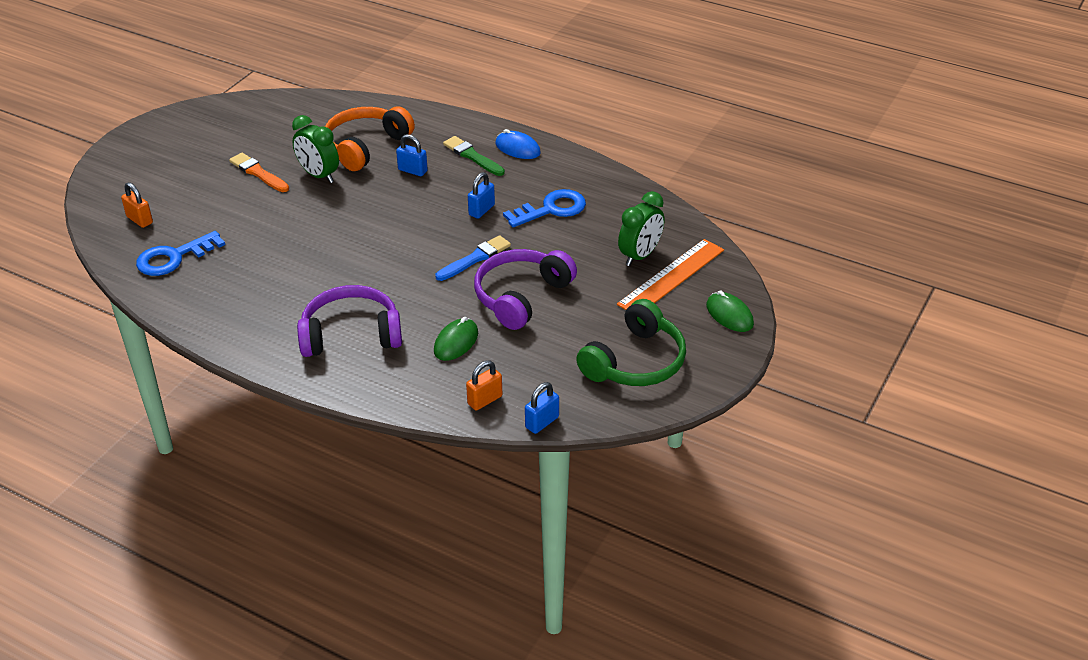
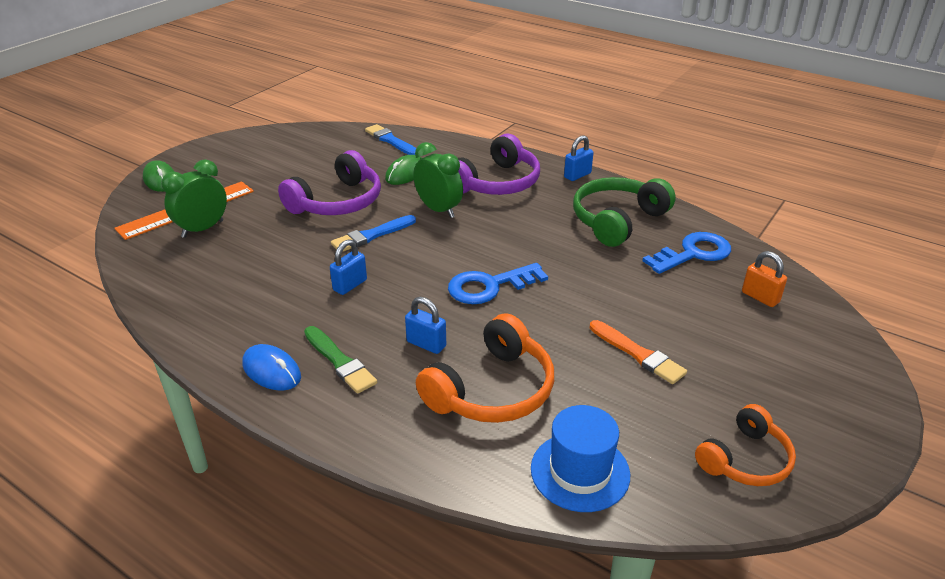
camera: 175 degrees left, 5 degrees down
(216, 121) = (745, 459): none -> orange headphones
(316, 111) = (580, 471): none -> blue hat
(319, 175) = (553, 345): green clock -> green clock (438, 210)
(351, 334) = (496, 183): purple headphones -> purple headphones turned 45 degrees counterclockwise
(485, 400) = (391, 141): orange padlock -> blue brush
(542, 422) = (353, 128): blue padlock -> blue padlock (577, 175)
(551, 209) = (268, 281): blue key -> blue key (489, 286)
(635, 361) = (263, 155): green headphones -> green headphones (617, 220)

